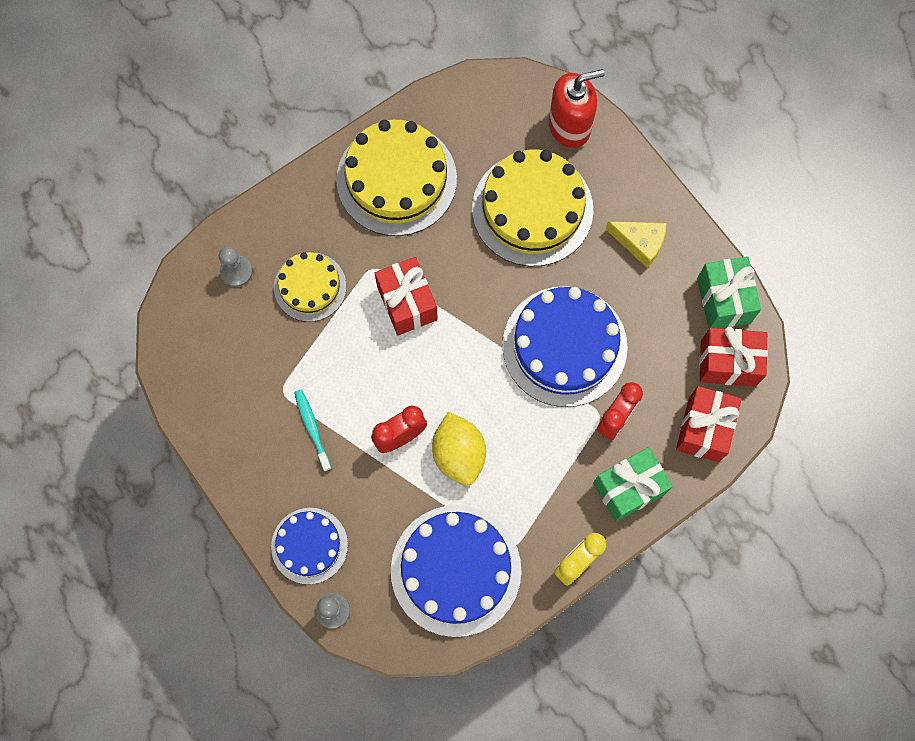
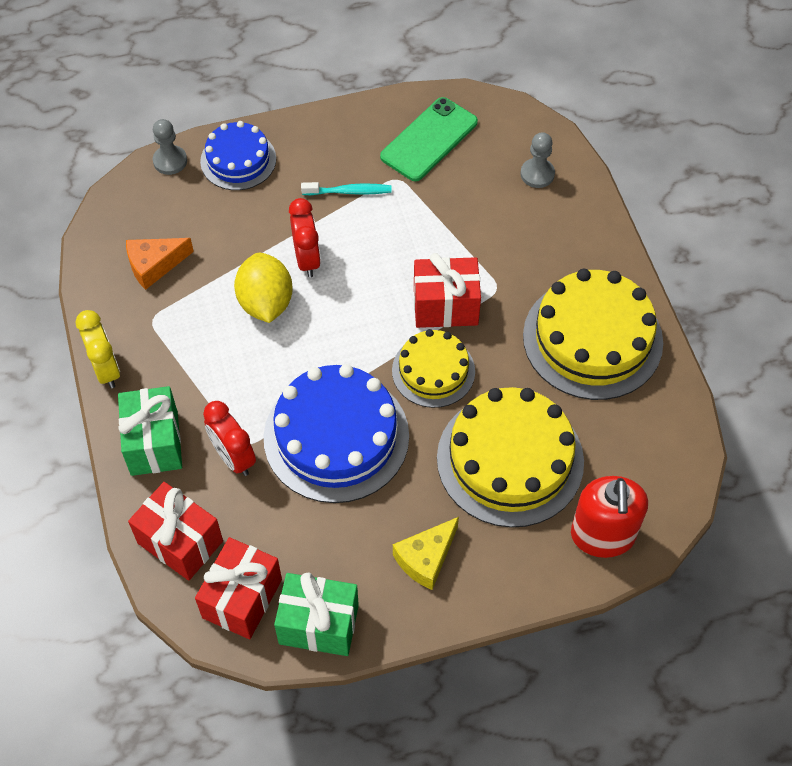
camera: 110 degrees right, 15 degrees down
(226, 378) = (429, 140): none -> green phone
(310, 287) = (497, 229): yellow cake -> yellow cake (433, 371)
(456, 570) = (154, 265): blue cake -> orange cheese
(459, 454) = (265, 303): yellow lemon -> yellow lemon turned 75 degrees clockwise

